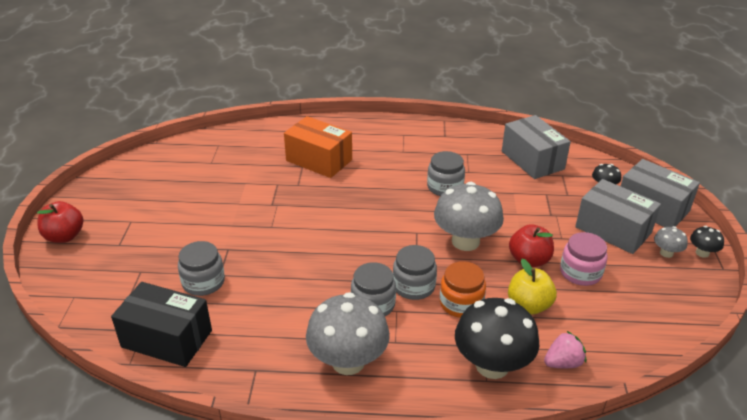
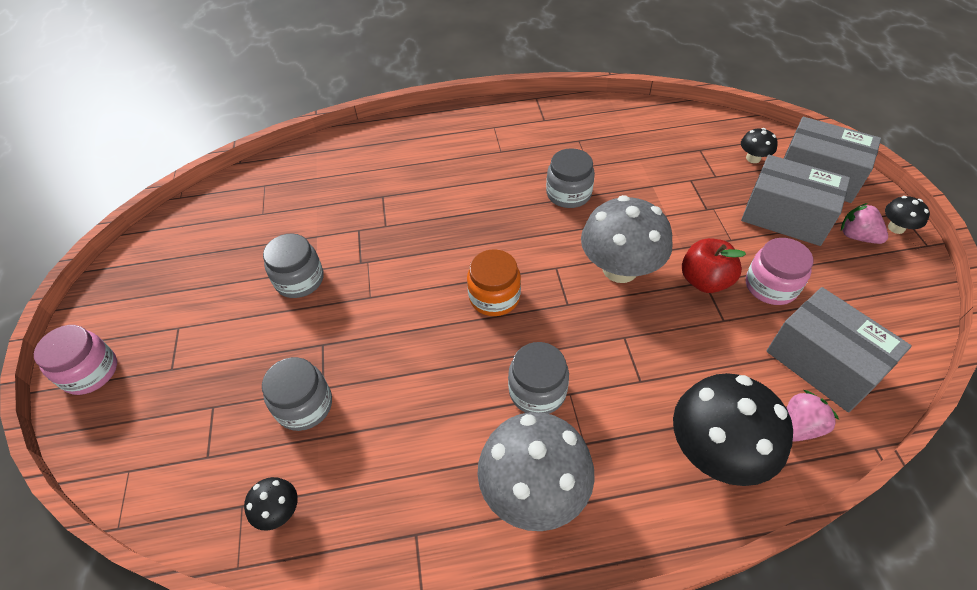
camera: 10 degrees left, 15 degrees up
(64, 236) = (90, 372): red apple -> pink jar
(167, 338) = (279, 511): black box -> black mushroom
(319, 160) = (401, 184): orange box -> none
(413, 286) = (579, 350): grey jar -> grey jar (299, 280)
(461, 303) = (646, 364): orange jar -> orange jar (494, 297)
(529, 305) = (728, 348): yellow apple -> none
(532, 160) = (658, 135): grey box -> grey box (823, 363)
(666, 253) = (857, 236): grey mushroom -> pink strawberry

